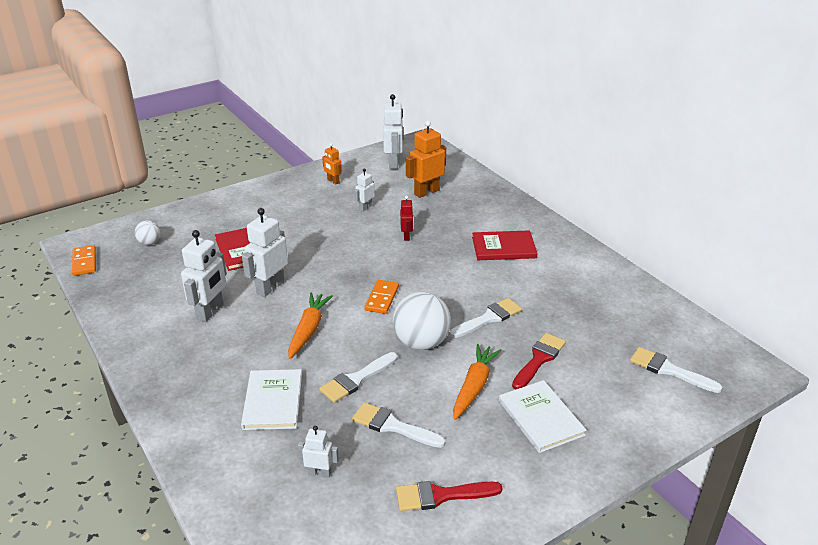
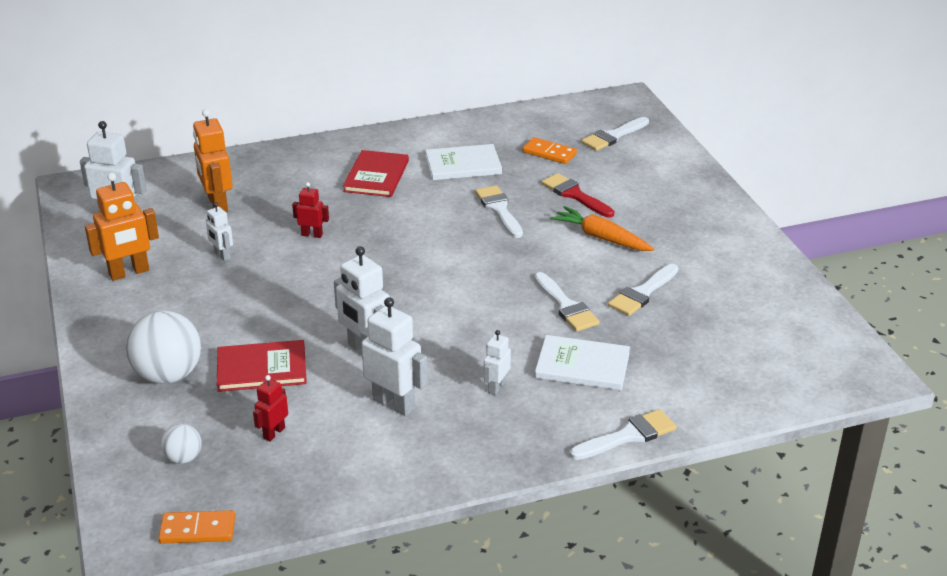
camera: 75 degrees left, 0 degrees up
(175, 269) = (274, 433): none -> red robot
(181, 442) = (628, 436): none -> white brush
(308, 330) = (467, 329): orange carrot -> none
(319, 473) = (695, 345): white robot -> white robot (496, 387)
(333, 181) = (129, 273): orange robot -> orange robot, size x1.81
(382, 298) = (431, 270): orange domino -> orange domino (549, 153)
(421, 342) = (522, 257): white ball -> white ball (168, 375)
(441, 496) = (736, 280): red brush -> none
(540, 418) = (654, 211): white book -> white book (463, 165)

